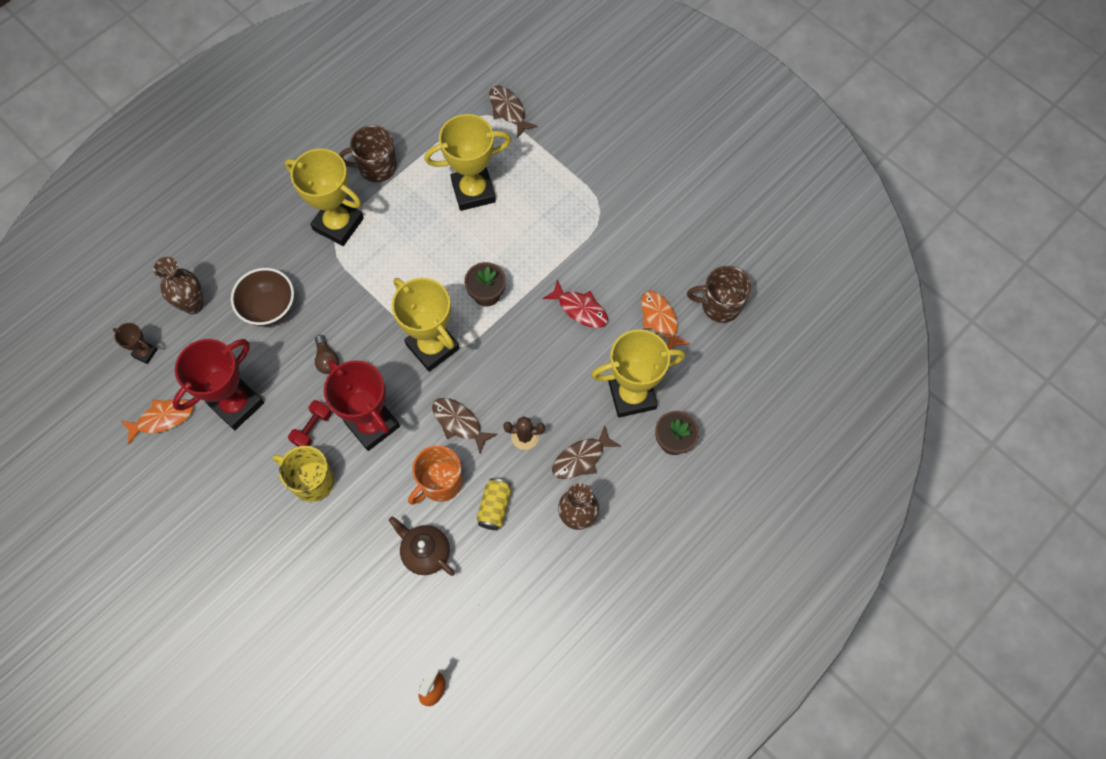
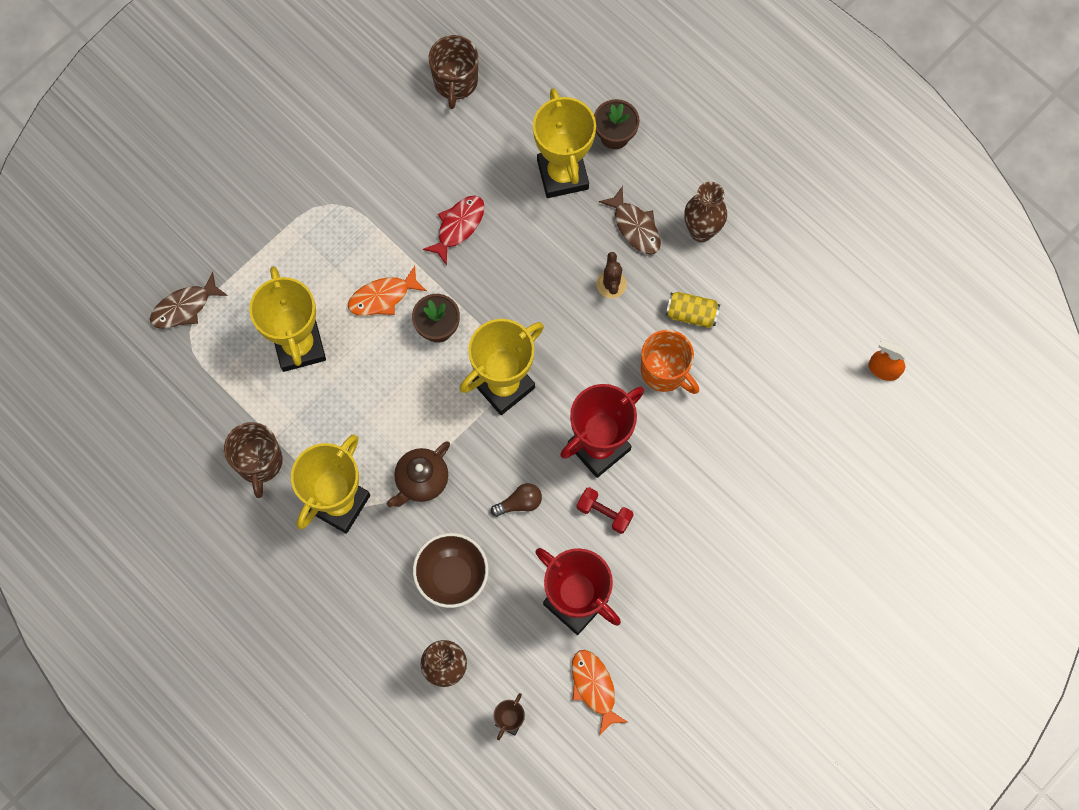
camera: 90 degrees left, 5 degrees up
(312, 481) = (666, 508): yellow mug -> none
(425, 552) = (743, 383): brown teapot -> brown teapot (421, 481)
(459, 423) = (596, 353): brown fish -> none
(660, 320) = (473, 143): orange fish -> orange fish (382, 297)

